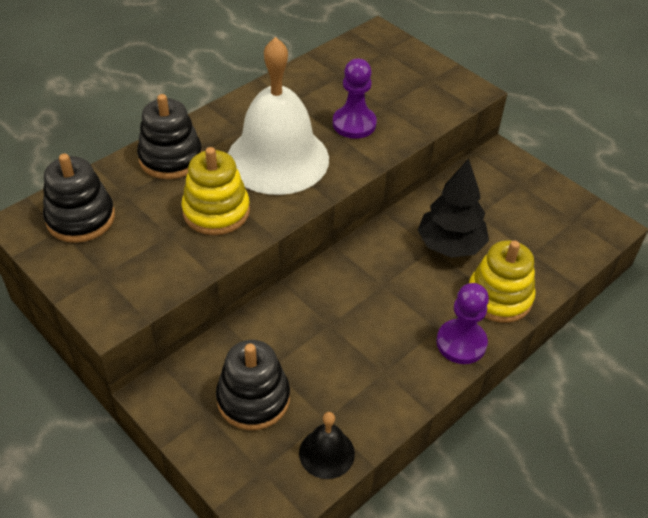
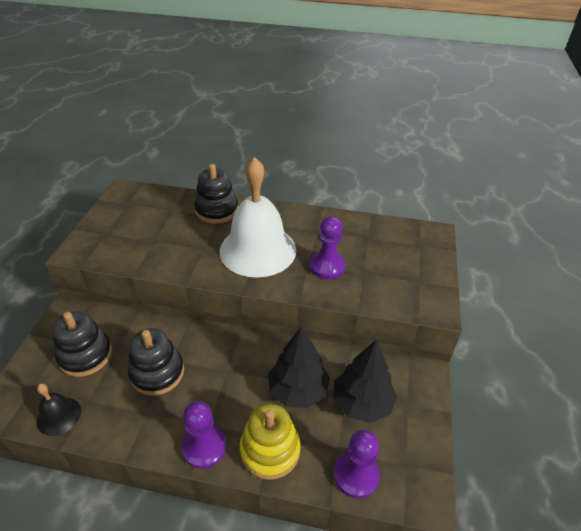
camera: 55 degrees right, 5 degrees down
(80, 218) = (141, 205): black stacking toy -> black stacking toy (157, 373)
(216, 211) = (188, 249): yellow stacking toy -> none
(497, 211) = (362, 403): none -> black tree
(563, 254) = (356, 475): none -> purple pawn

